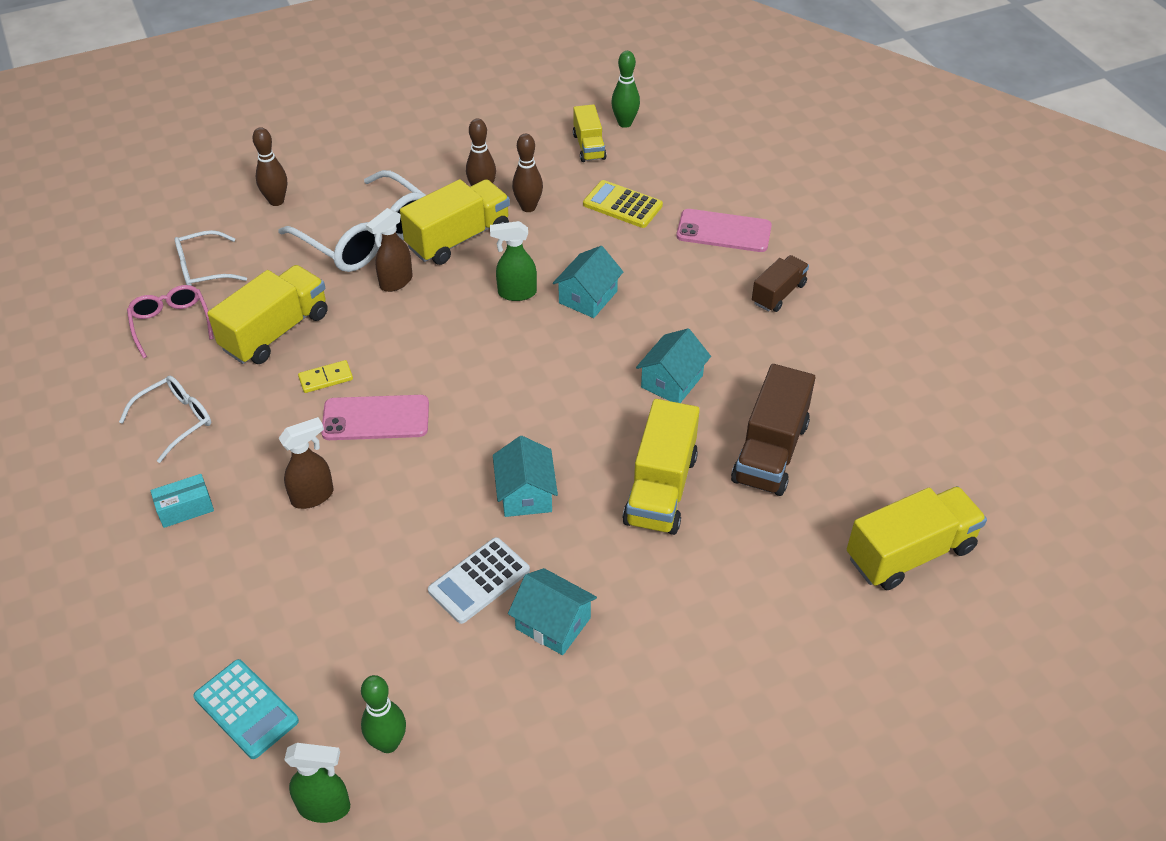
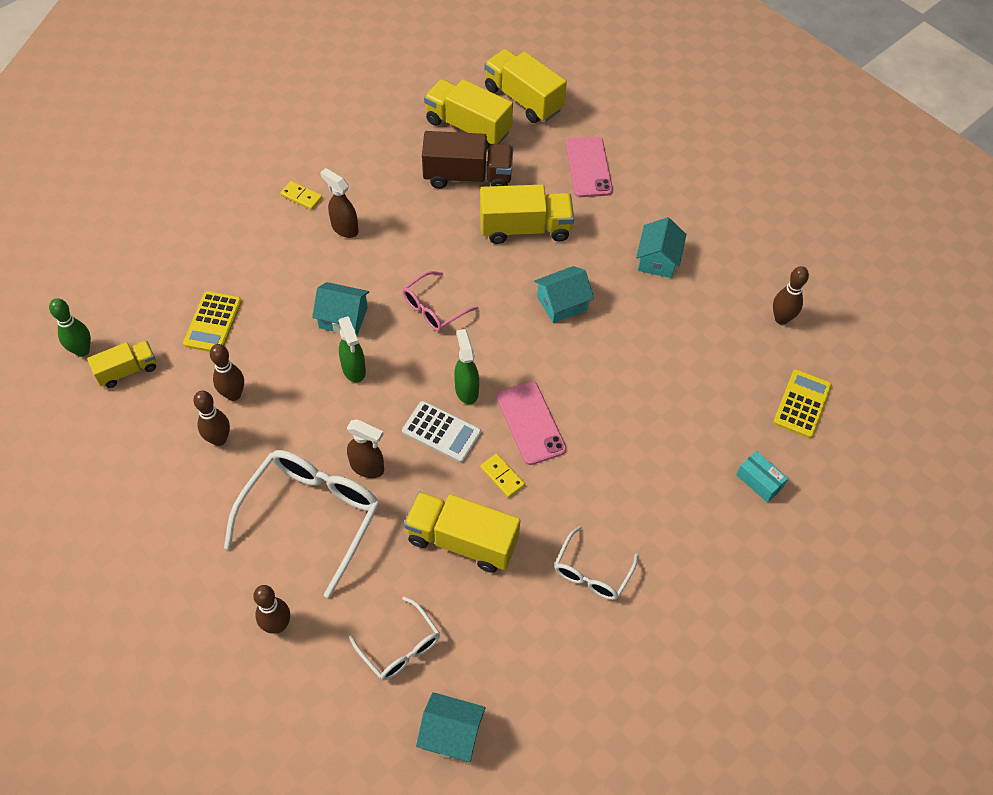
camera: 110 degrees left, 10 degrees up
(171, 323) = (482, 639): pink glasses -> pink glasses (433, 308)
(176, 420) = (592, 573): white glasses -> white glasses turned 90 degrees counterclockwise
(185, 508) = (673, 520): turquoise box -> turquoise box (759, 481)
(246, 709) = (802, 404): turquoise calculator -> yellow calculator
(313, 496) = (622, 435): brown spray bottle -> brown spray bottle (344, 228)
(325, 807) = (836, 336): green spray bottle -> green spray bottle (466, 390)
(388, 743) = (781, 319): green bowling pin -> brown bowling pin
(458, 238) = (293, 437): yellow truck -> yellow truck (468, 127)
(479, 580) = (645, 308): white calculator -> white calculator (441, 432)
(672, 381) = (420, 243): turquoise house -> turquoise house (451, 733)
(724, 231) = (232, 244): pink phone -> pink phone (588, 167)
(778, 294) = (301, 197): brown truck -> yellow domino

